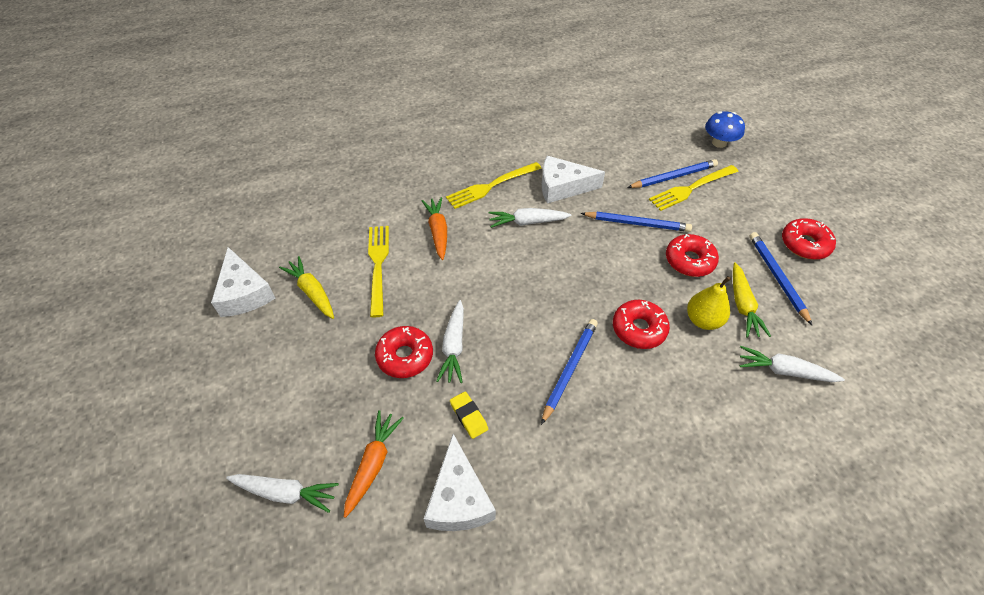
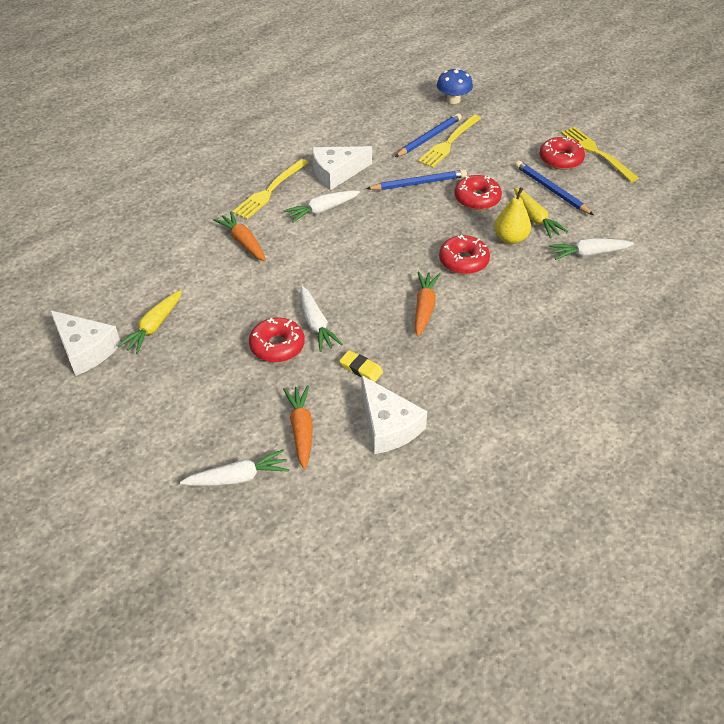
camera: 25 degrees left, 5 degrees down
(312, 292) = (154, 327): yellow carrot -> yellow carrot turned 90 degrees counterclockwise
(378, 265) = (204, 286): yellow fork -> yellow fork (596, 152)
(569, 369) = (424, 308): blue pencil -> orange carrot

